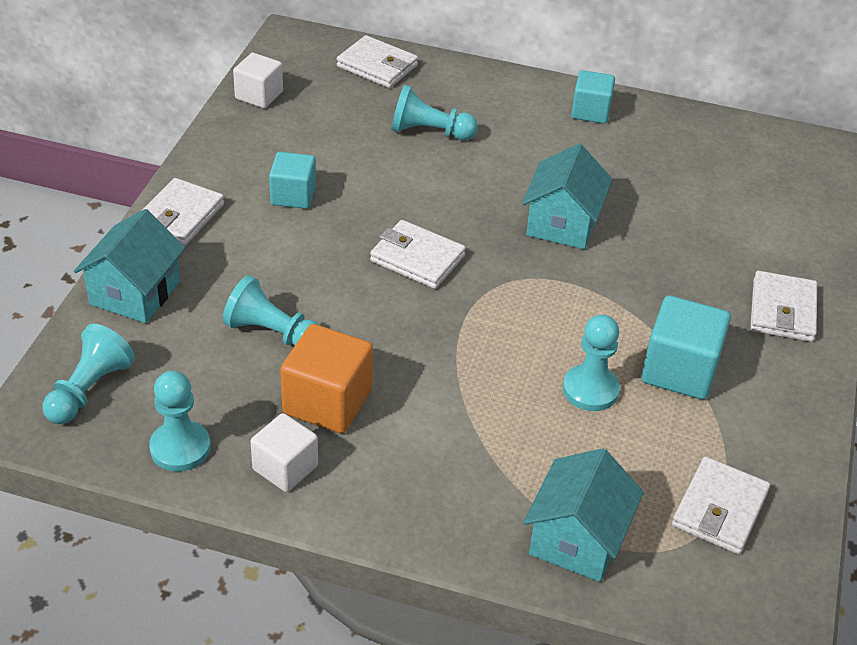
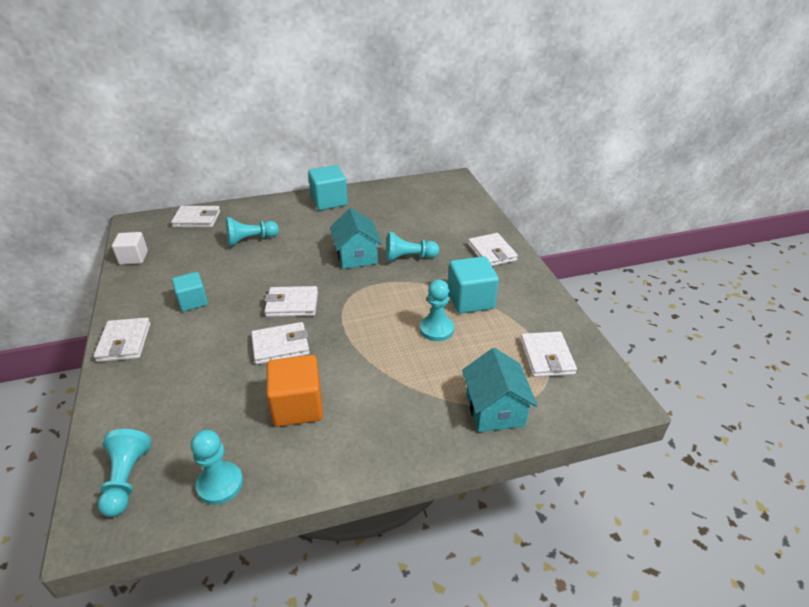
camera: 30 degrees left, 5 degrees down
(135, 293) = (121, 401): turquoise house -> none
(272, 333) = (234, 383): turquoise pawn -> turquoise pawn (409, 258)
(285, 468) = (300, 459): white cube -> none
(361, 311) = (280, 346): none -> white wallet
(590, 112) = (329, 201): turquoise cube -> turquoise cube, size x1.51

